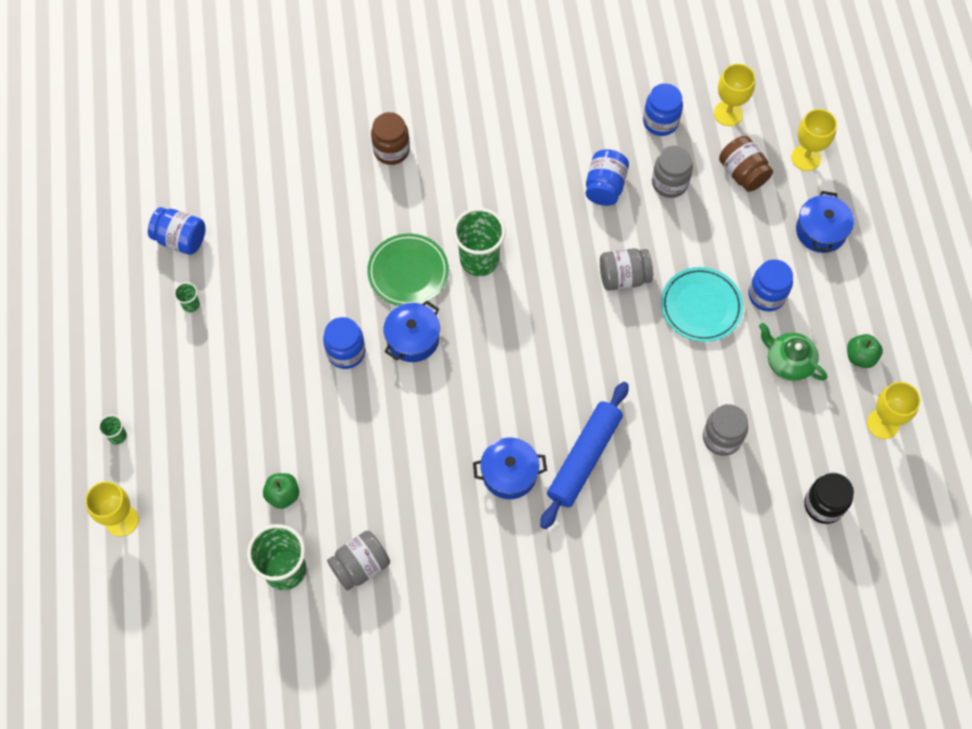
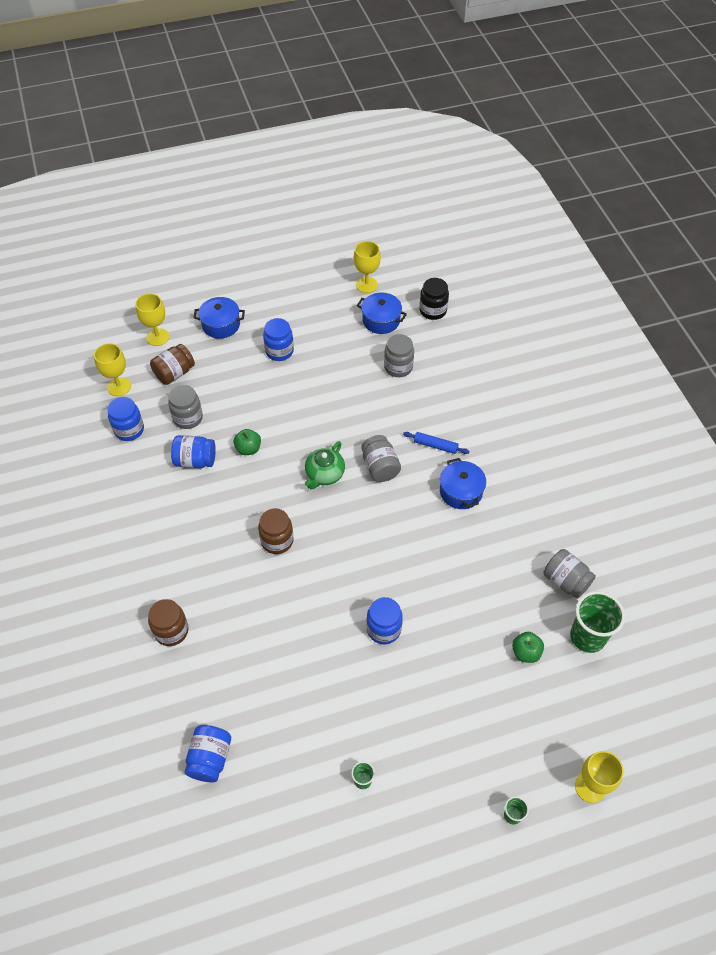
camera: 100 degrees left, 10 degrees down
(181, 239) = (292, 810): blue jar -> blue jar (210, 758)
(408, 272) = (297, 594): green plate -> none
(413, 339) = (360, 578): blue pot -> blue pot (381, 320)
(479, 260) = (277, 541): green cup -> brown jar
(584, 458) = (435, 445): blue rolling pin -> blue rolling pin, size x0.52
(623, 277) = (278, 438): grey jar -> grey jar (380, 467)
(701, 306) = (295, 388): turquoise plate -> none
(788, 362) = (331, 335): green teapot -> green teapot (324, 474)
(860, 357) = (319, 298): green apple -> green apple (248, 449)

